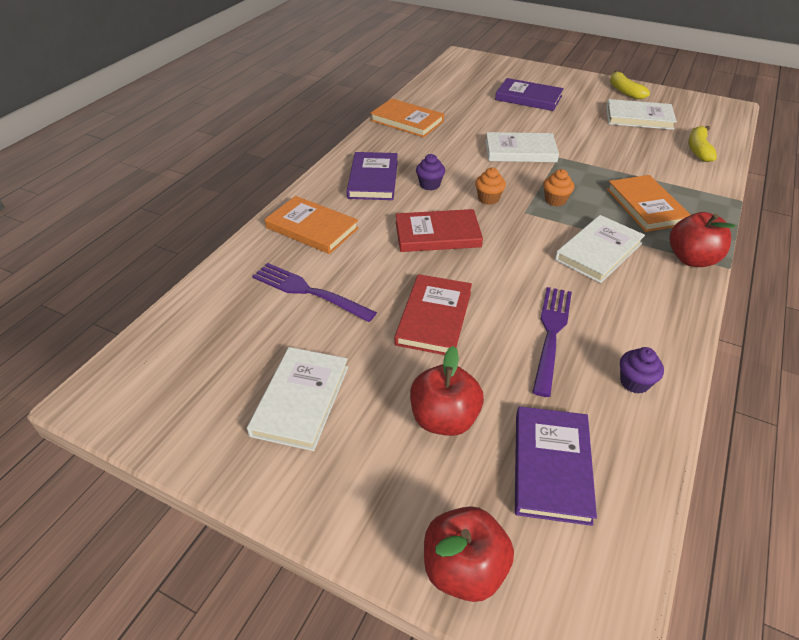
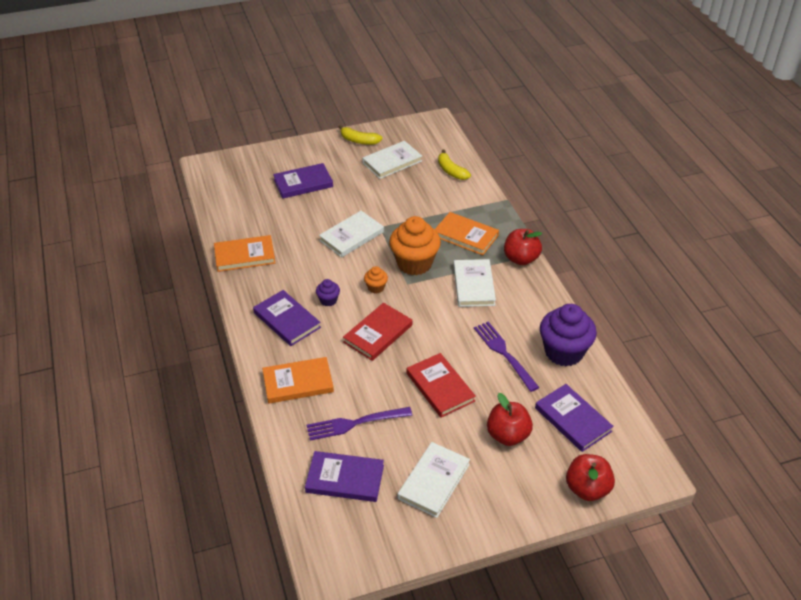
camera: 45 degrees left, 0 degrees up
(230, 331) = (345, 479): none -> purple book
(301, 400) = (434, 481): white book -> white book turned 60 degrees clockwise
(555, 200) = (414, 263): orange cupcake -> orange cupcake, size x2.18
(634, 382) = (564, 352): purple cupcake -> purple cupcake, size x2.18

